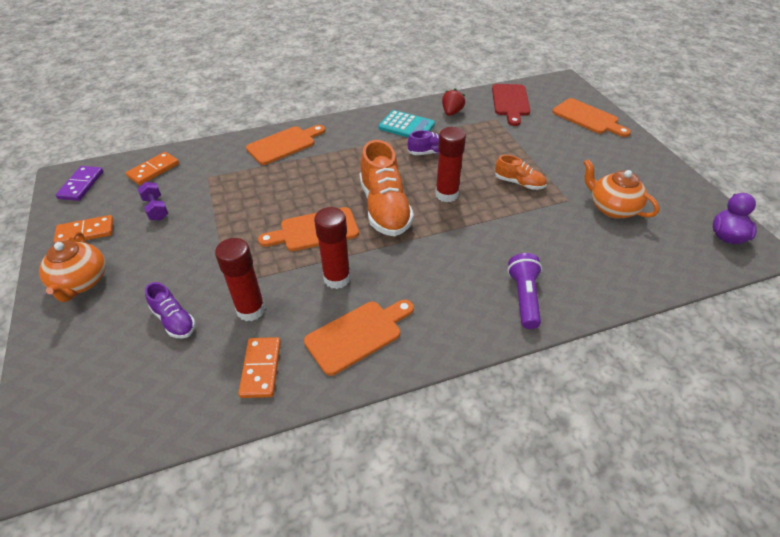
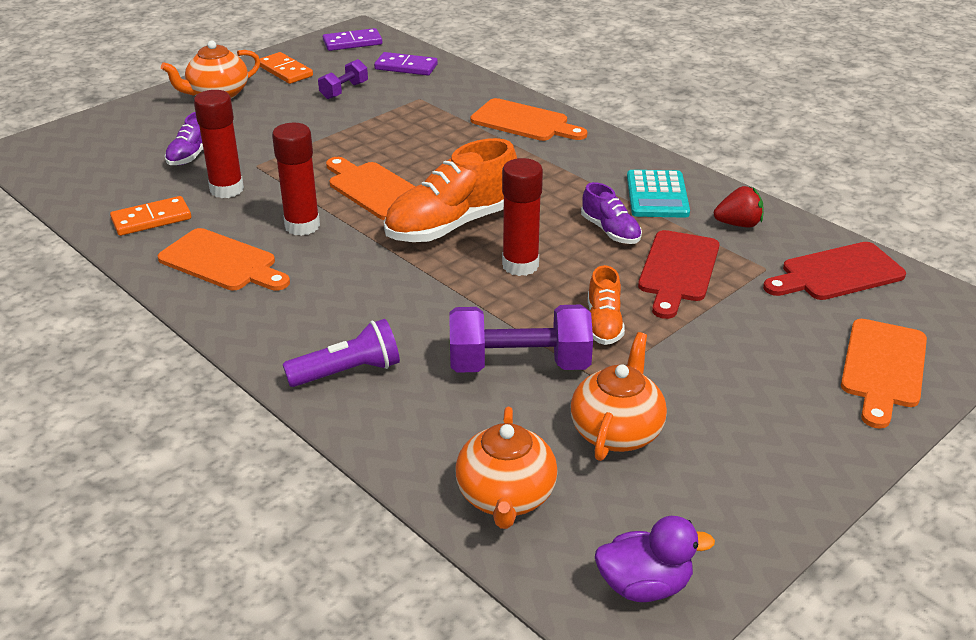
camera: 65 degrees right, 10 degrees down
(153, 170) = (406, 67): orange domino -> purple domino
(482, 144) = (677, 270): none -> red cutting board
(544, 224) = (519, 365): none -> purple dumbbell
(657, 262) = (506, 497): none -> orange teapot

